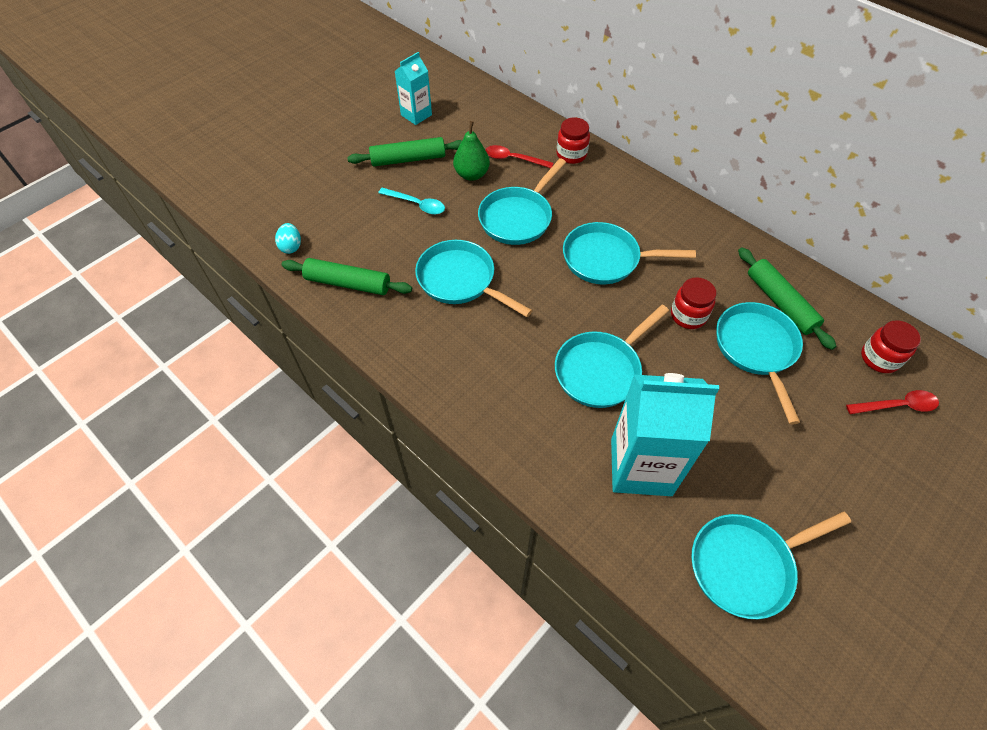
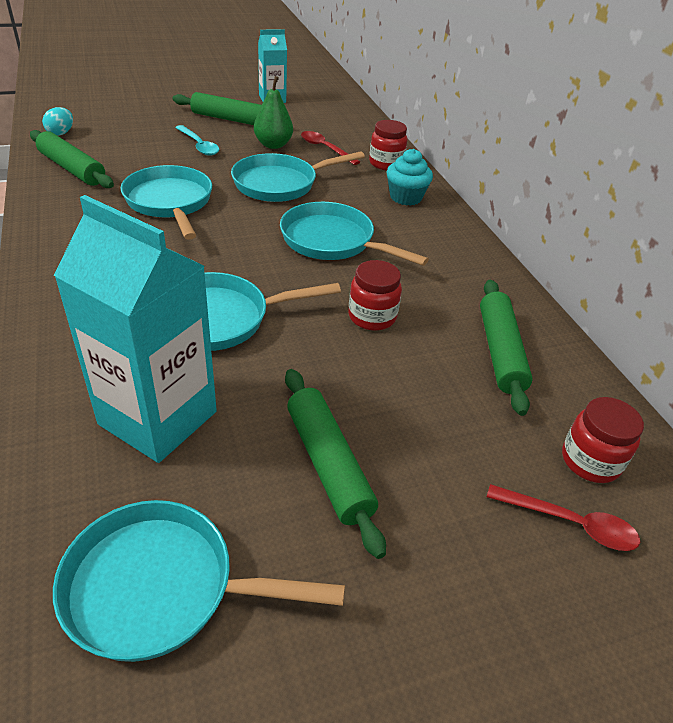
camera: 25 degrees right, 15 degrees down
(615, 186) = (405, 197): none -> turquoise cupcake
(756, 349) = (424, 379): turquoise pan -> none
(757, 441) = (328, 464): none -> green rolling pin

